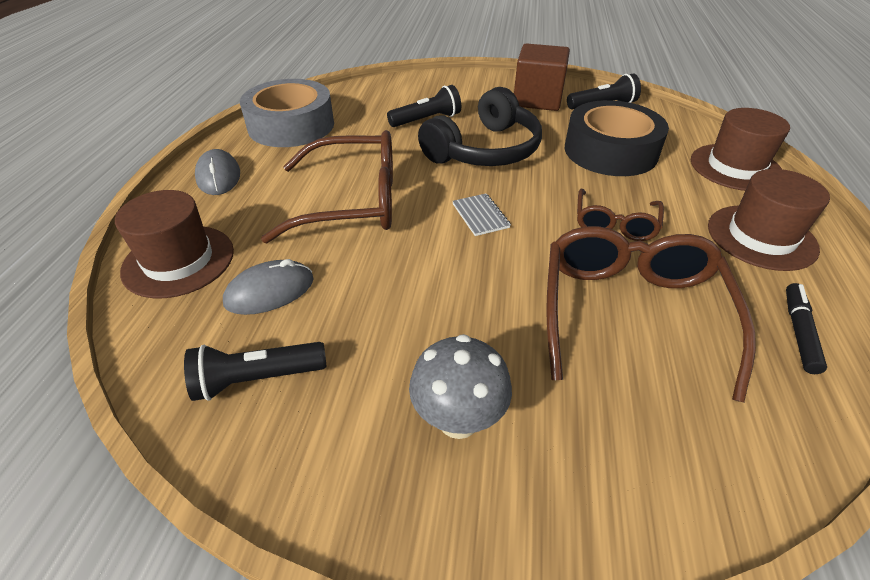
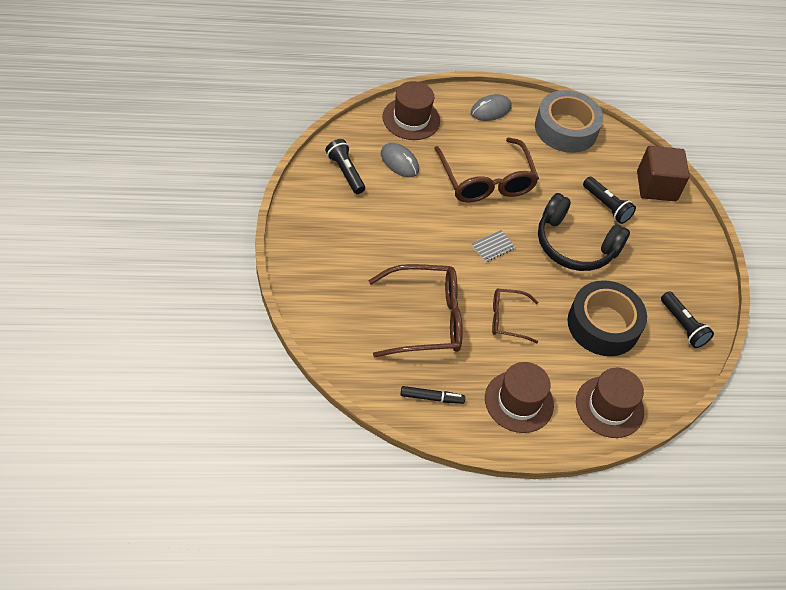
camera: 70 degrees right, 10 degrees up
(458, 420) = (340, 247): grey mushroom -> none
(537, 99) = (674, 278): brown cube -> brown cube (656, 186)

